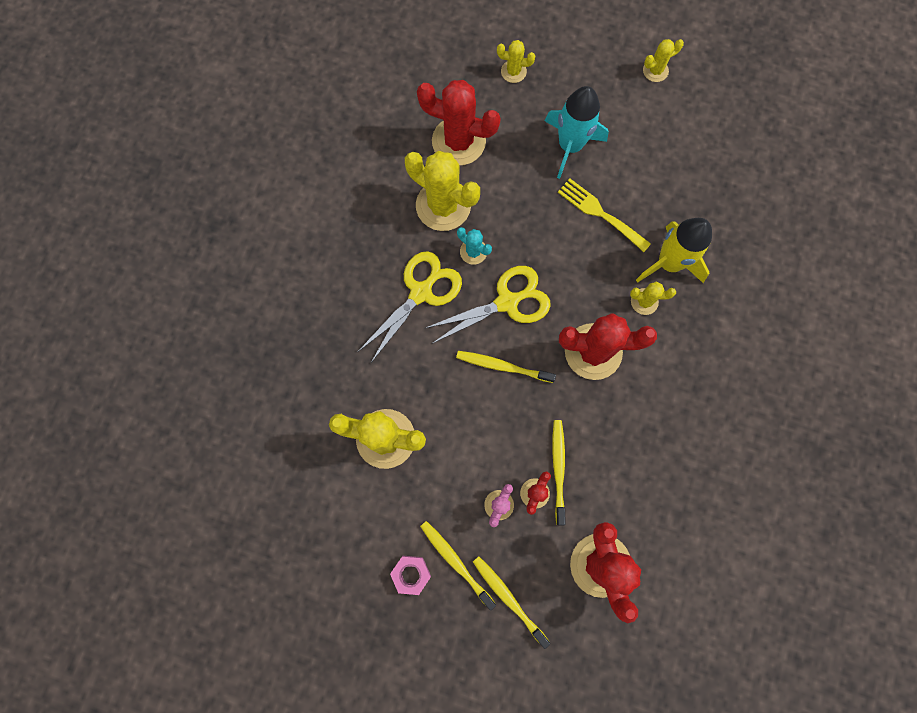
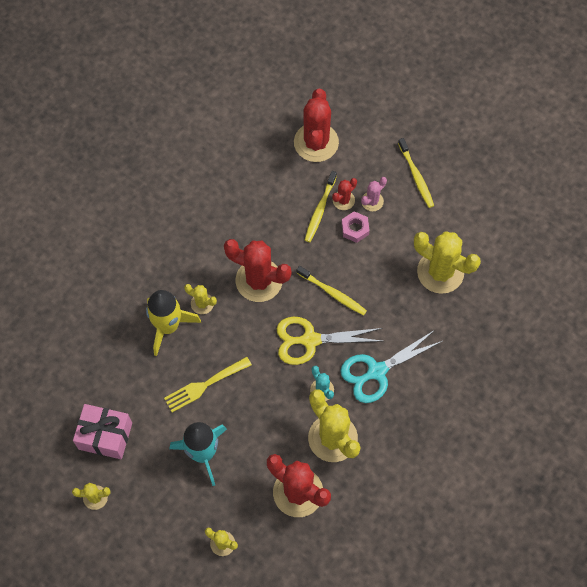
camera: 160 degrees left, 10 degrees down
(411, 574) = (450, 179): pink nut -> pink nut (355, 229)
(421, 292) = (376, 371): yellow scissors -> turquoise scissors
(508, 598) = (387, 143): yellow toothbrush -> none
(600, 213) = (204, 385): yellow fork -> yellow fork turned 90 degrees clockwise
(676, 129) = (105, 436): none -> pink gift

